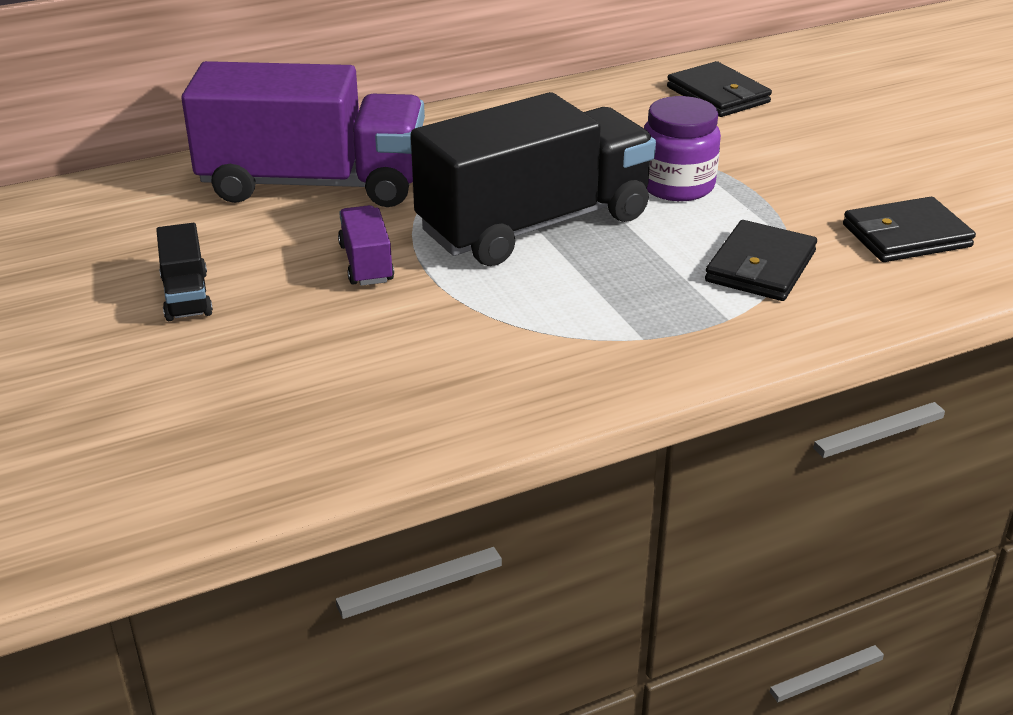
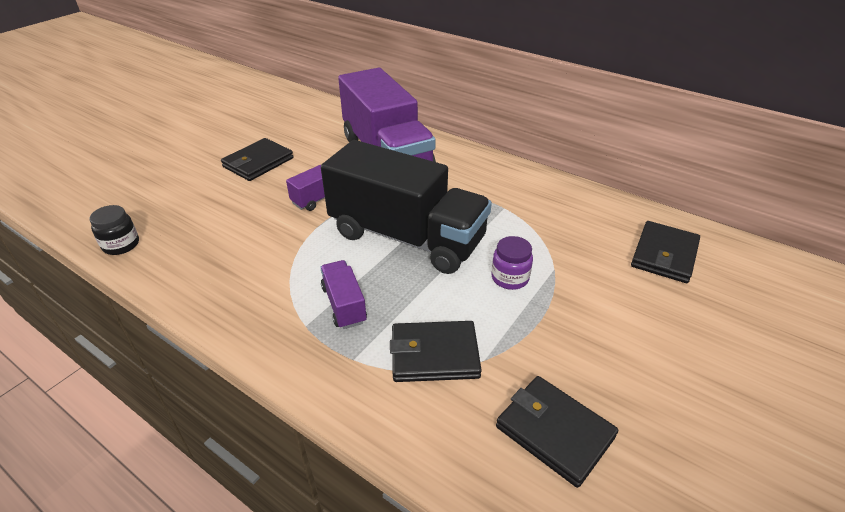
camera: 60 degrees right, 5 degrees up
(186, 296) = (258, 162): black truck -> black wallet
(287, 473) = (121, 245): none -> black jar
(627, 302) = (344, 304): none -> purple truck
(676, 186) = (510, 278): purple jar -> purple jar, size x0.66

